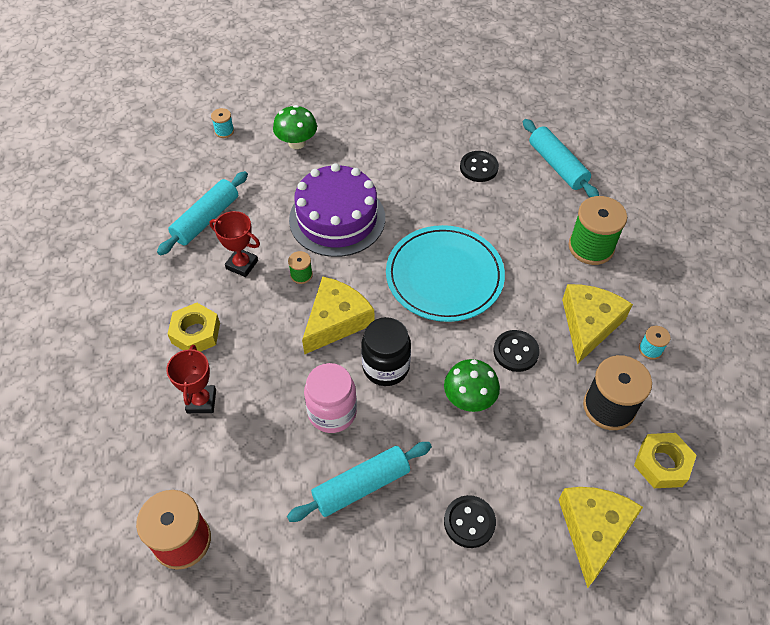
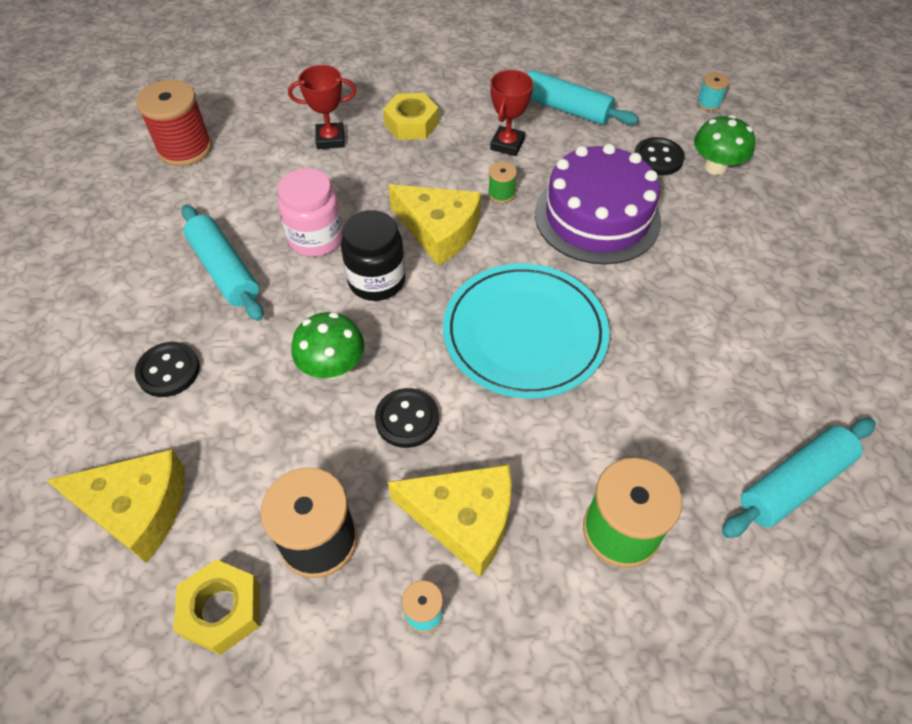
camera: 85 degrees right, 0 degrees up
(479, 168) = (745, 368): black button -> black button (658, 158)

